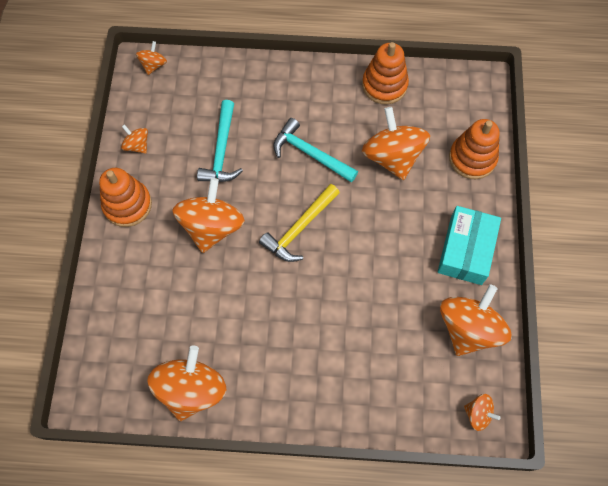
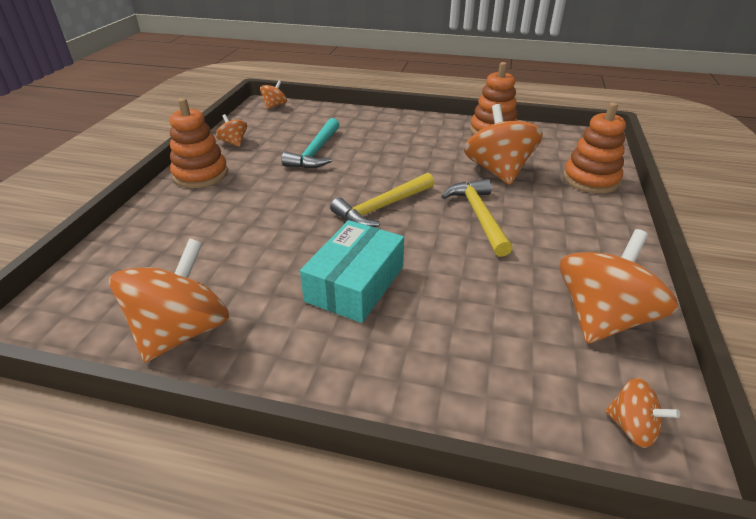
camera: 10 degrees right, 30 degrees down
(212, 226) = (282, 197): orange spinning top -> none
(310, 154) = (408, 162): turquoise hammer -> none
(379, 227) = (478, 216): none -> yellow hammer
(466, 250) = (590, 245): turquoise box -> turquoise box (355, 283)

